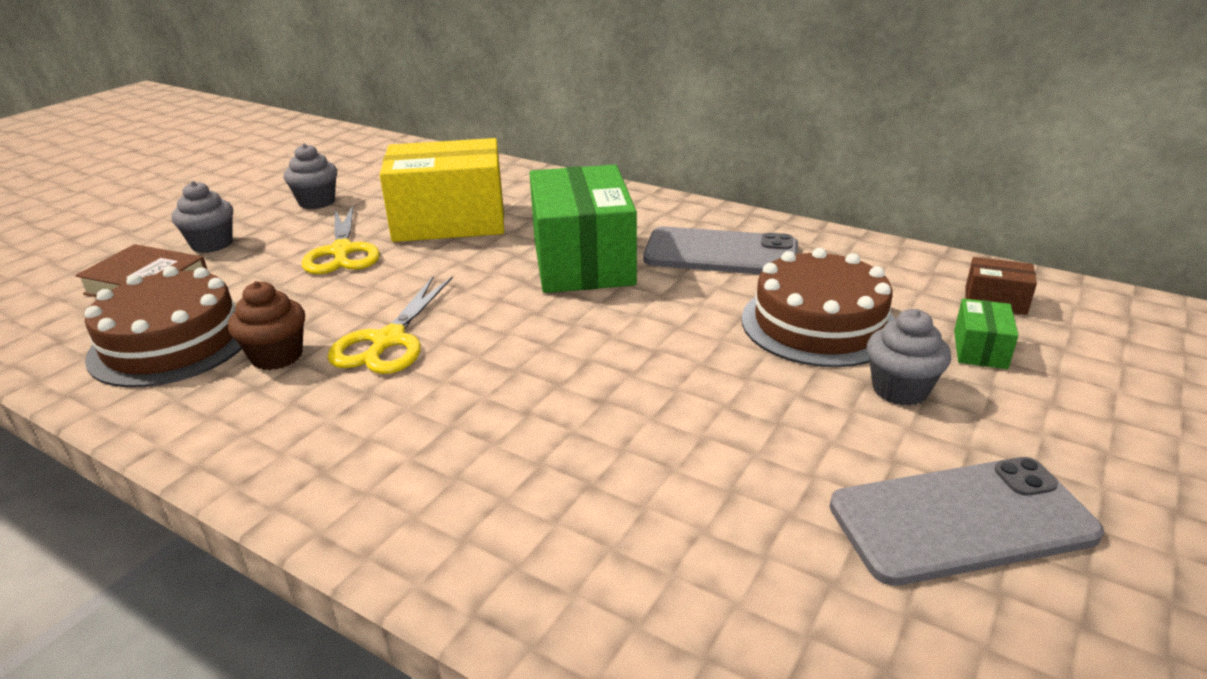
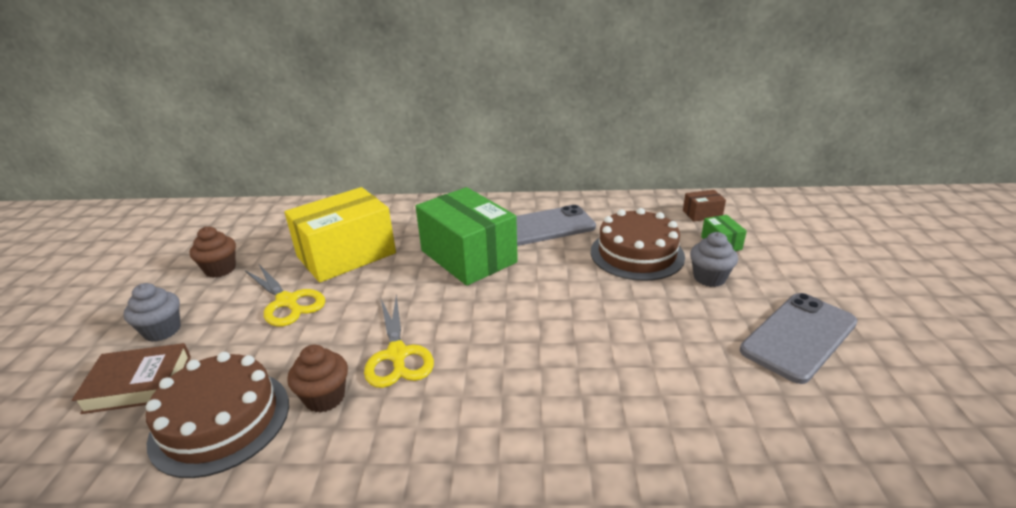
camera: 30 degrees left, 0 degrees up
(317, 202) = (220, 269): grey cupcake -> brown cupcake

